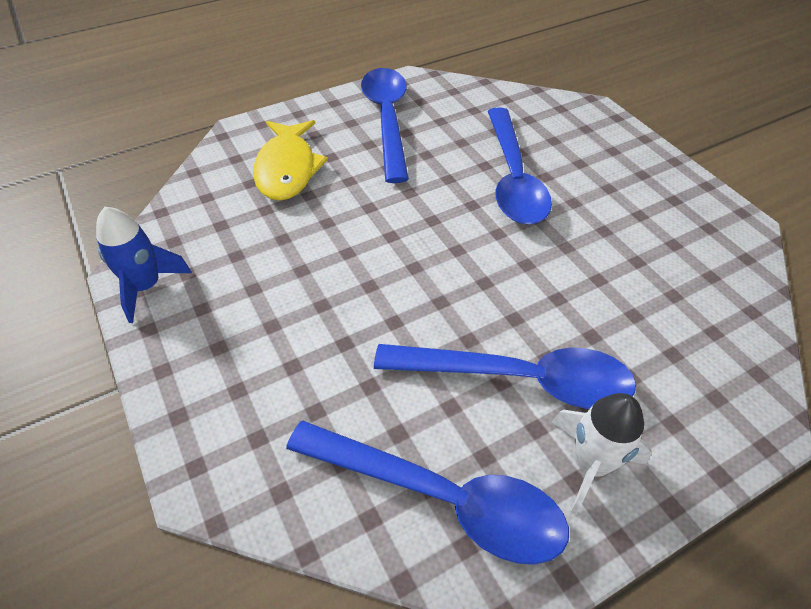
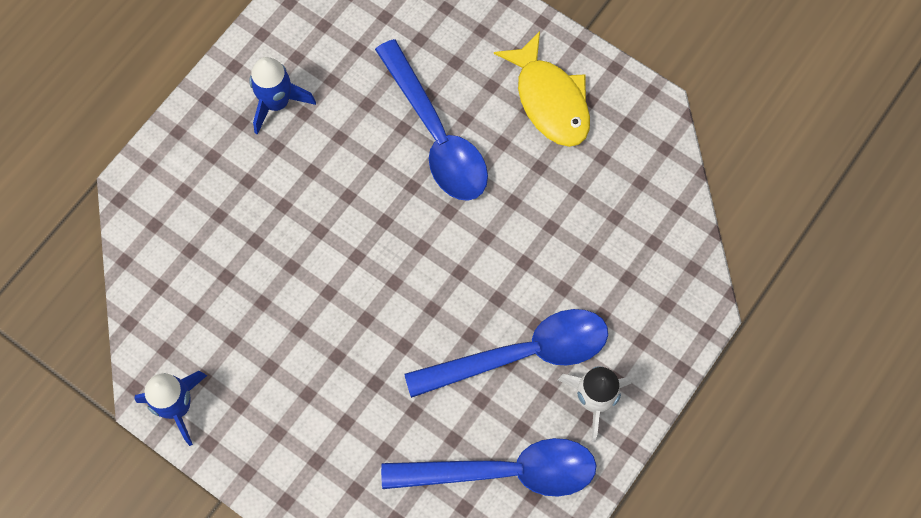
camera: 25 degrees left, 20 degrees up
(287, 169) = (215, 217): yellow fish -> yellow fish (550, 100)
(387, 120) = (277, 103): blue spoon -> blue rocket

